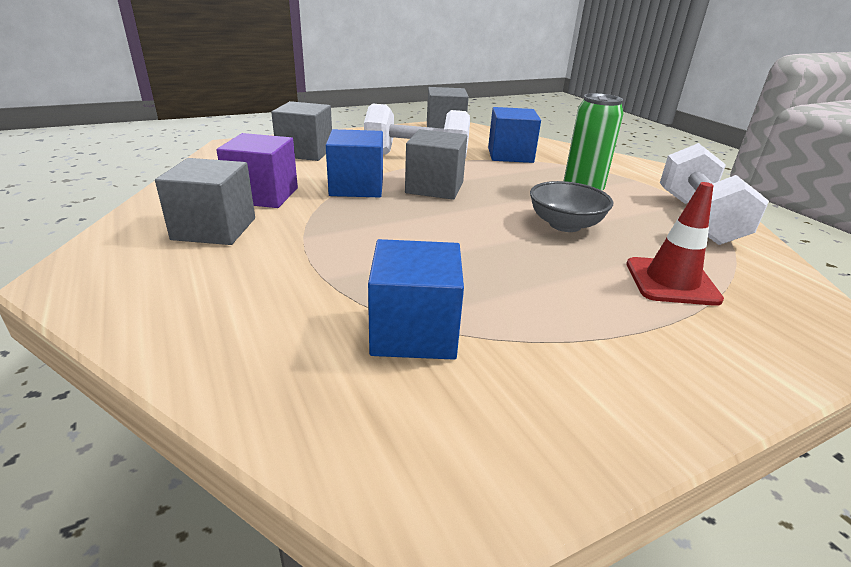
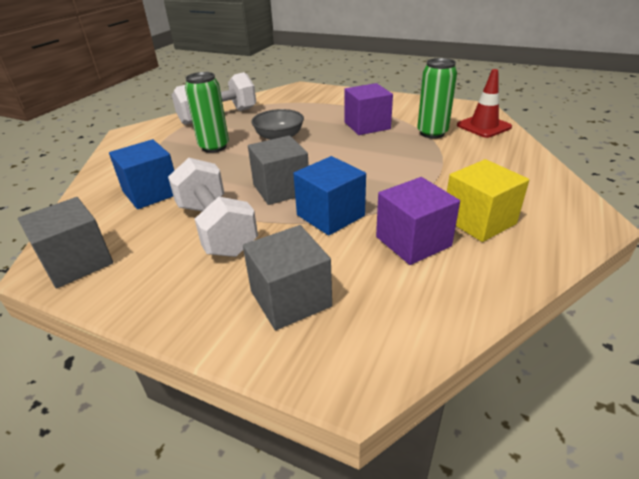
camera: 125 degrees left, 5 degrees up
(214, 229) = (479, 221): grey cube -> yellow cube
(414, 331) = (432, 133): blue cube -> green can
(529, 294) = (367, 126): none -> purple cube
(671, 281) = (306, 109): red traffic cone -> red traffic cone (483, 126)

